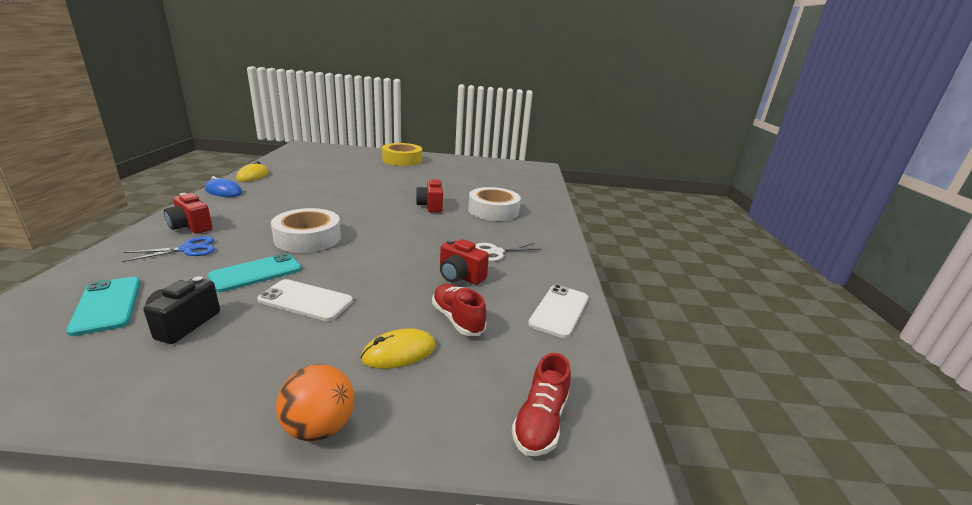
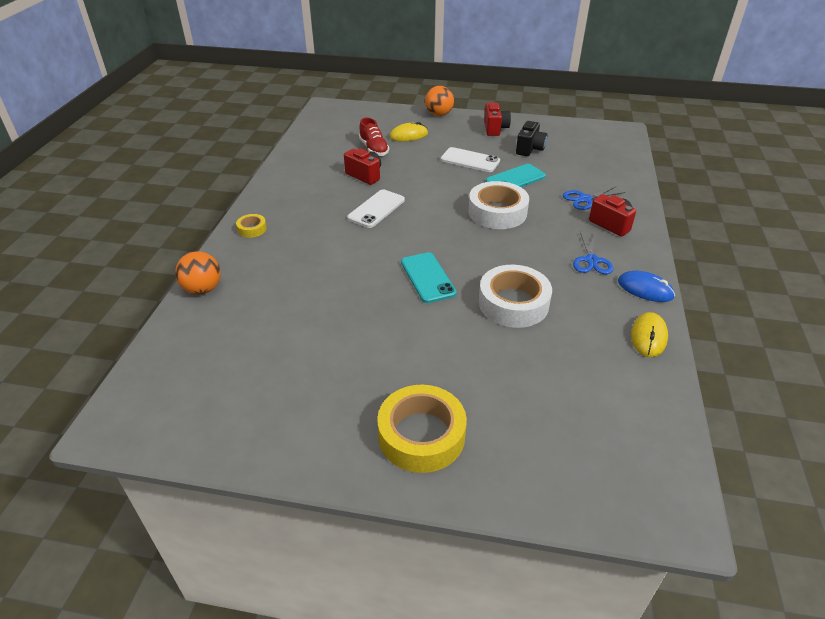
camera: 170 degrees left, 15 degrees up
(107, 305) = (583, 159): turquoise phone -> turquoise phone (427, 277)
(247, 205) = (591, 260): none -> blue scissors
(430, 206) = (377, 266): red camera -> red camera (495, 129)
(493, 210) = (299, 259): white tape -> white tape (513, 303)
(496, 252) = (325, 198): white scissors -> none
(540, 421) = (347, 113): red shoe -> none
(548, 228) = (252, 229): none -> yellow tape
(549, 199) = (203, 289): none -> orange ball
(559, 311) = (305, 152): white phone -> white phone (376, 209)

